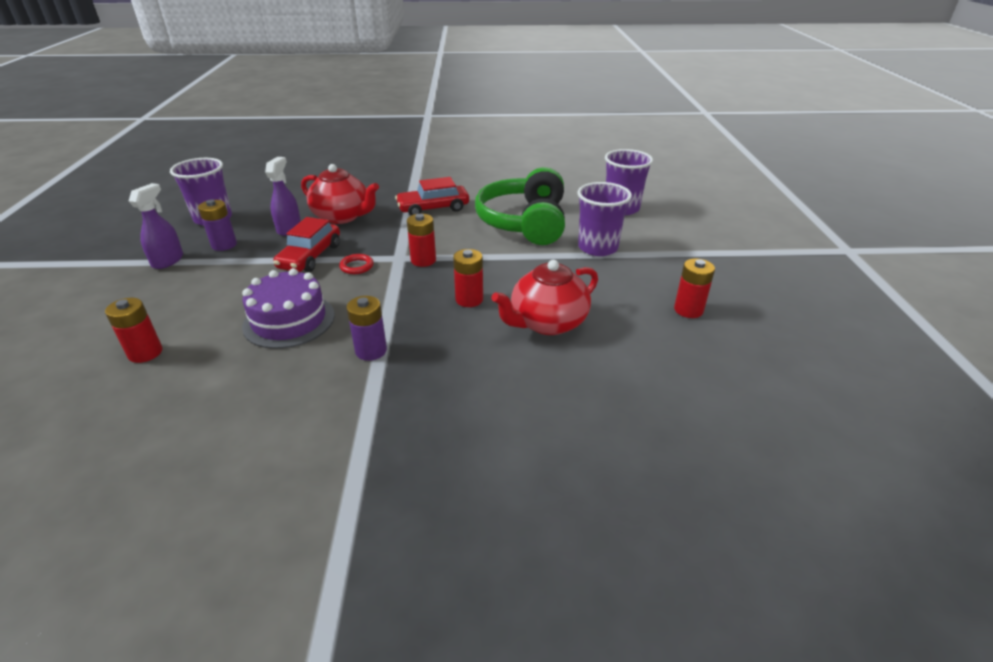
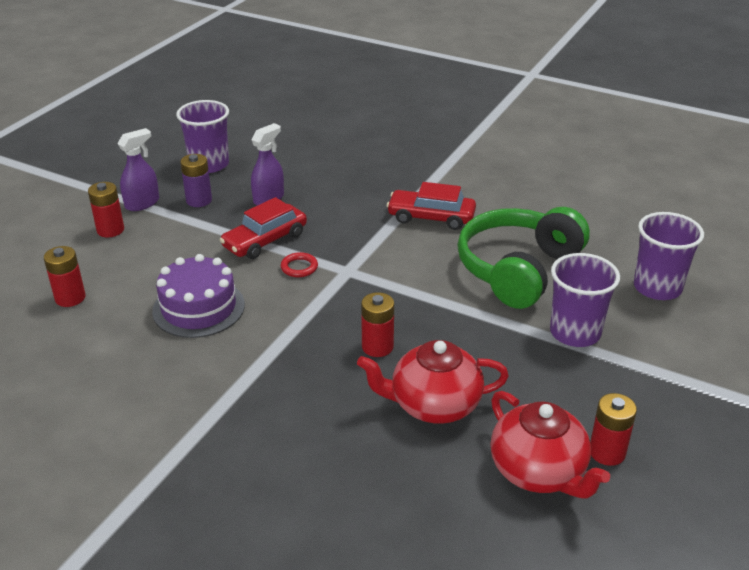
camera: 30 degrees right, 0 degrees up
(342, 216) = (329, 199): red teapot -> red teapot (538, 471)
(371, 351) = (244, 368): purple battery -> none
(423, 260) = (368, 282): red battery -> red battery (110, 230)

